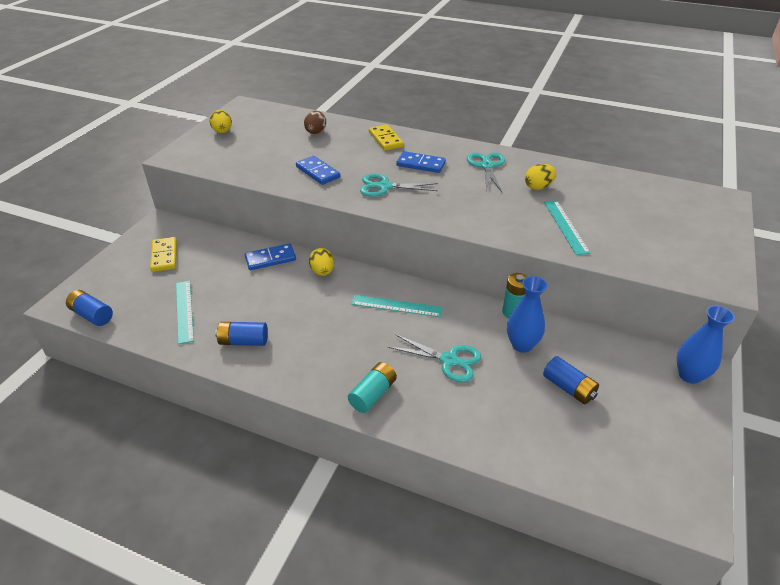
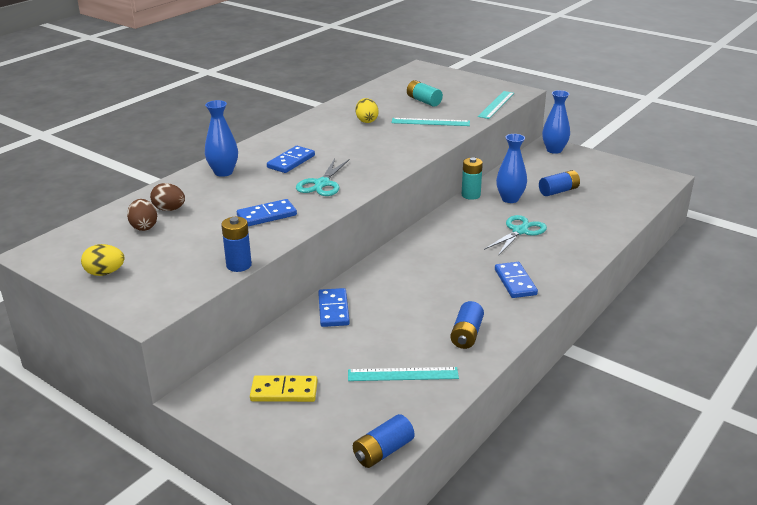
camera: 75 degrees left, 10 degrees down
(238, 176) = (239, 265): none -> blue battery
(287, 130) = (144, 227): none -> brown egg
(322, 272) = (373, 279): yellow egg -> none
(341, 366) = (515, 282): none -> blue domino
(373, 394) = (551, 270): turquoise battery -> turquoise battery (424, 101)
(385, 139) = (223, 172): yellow domino -> blue vase
(396, 306) = (443, 245): turquoise ruler -> turquoise ruler (496, 104)
(487, 166) = (316, 134): turquoise scissors -> none

